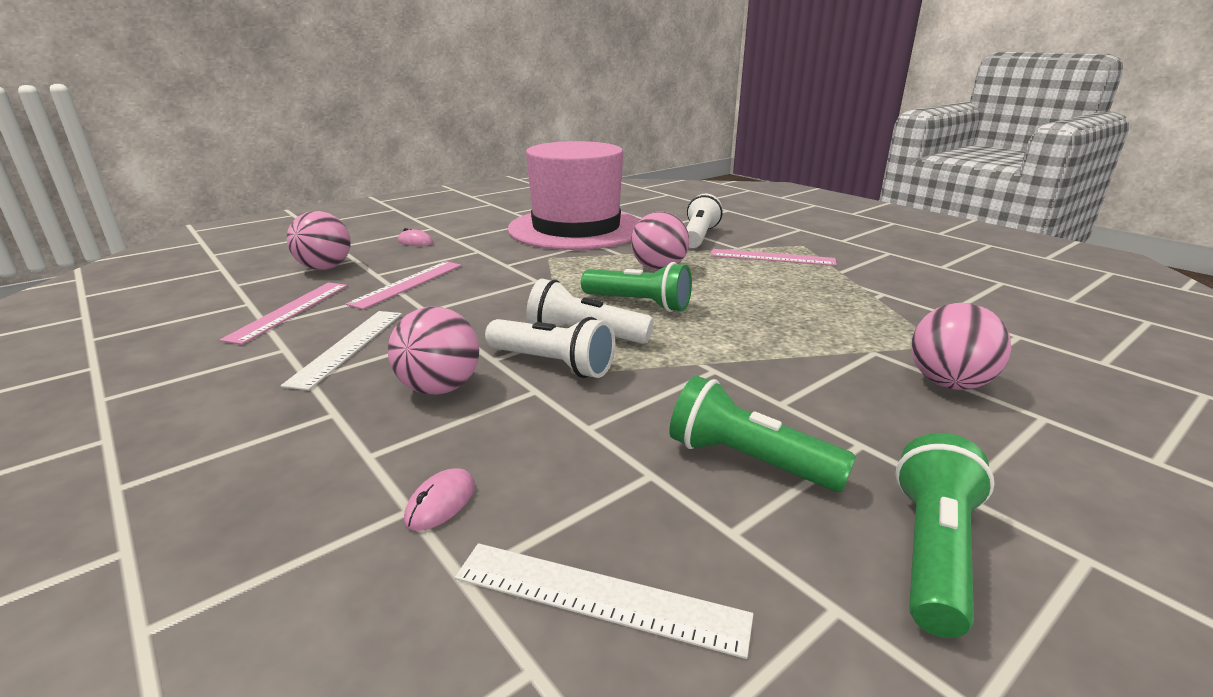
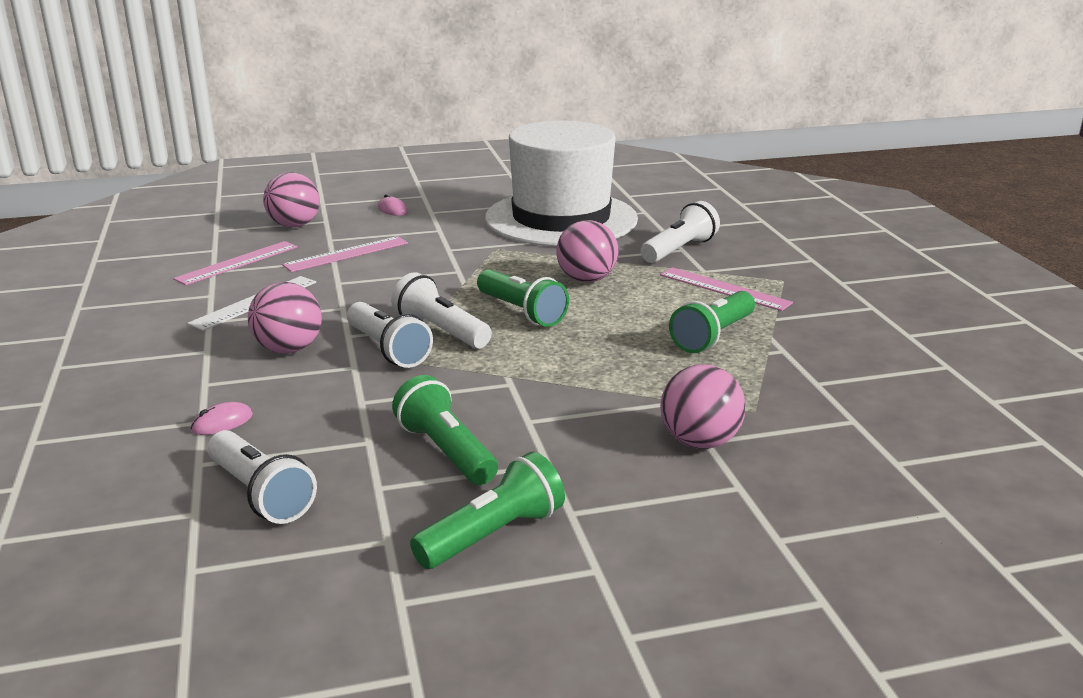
camera: 25 degrees right, 0 degrees up
(576, 228) = (561, 219): pink hat -> white hat
(599, 596) = (261, 494): white ruler -> white flashlight
(819, 293) = (713, 336): none -> green flashlight

